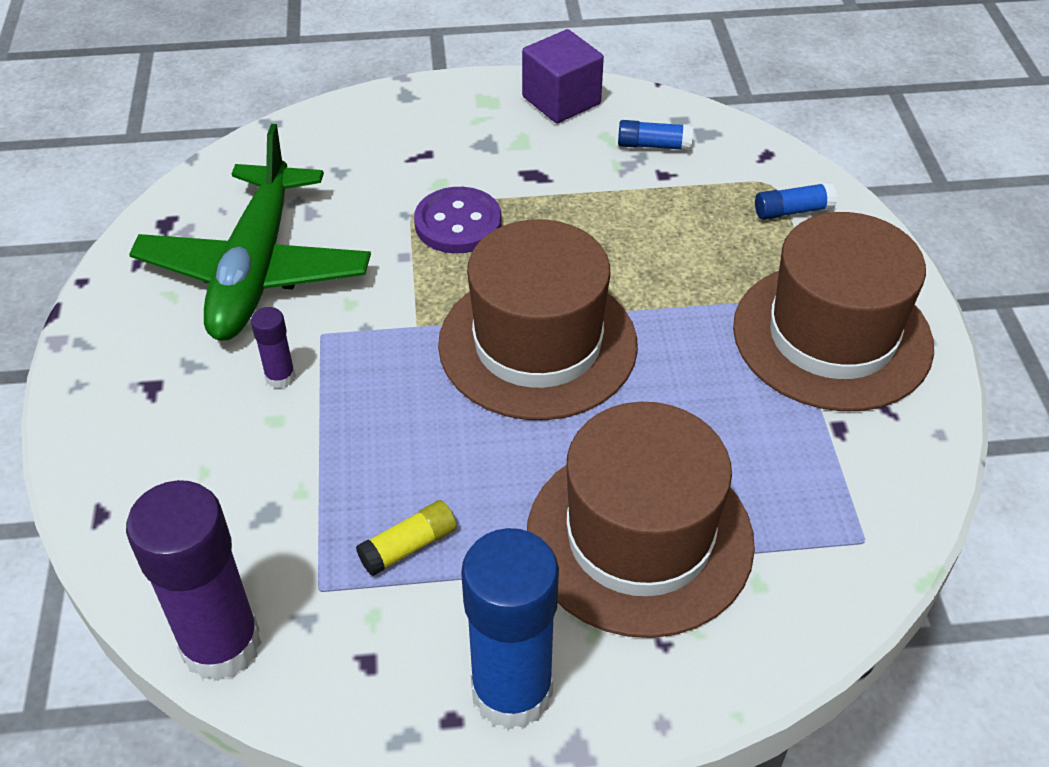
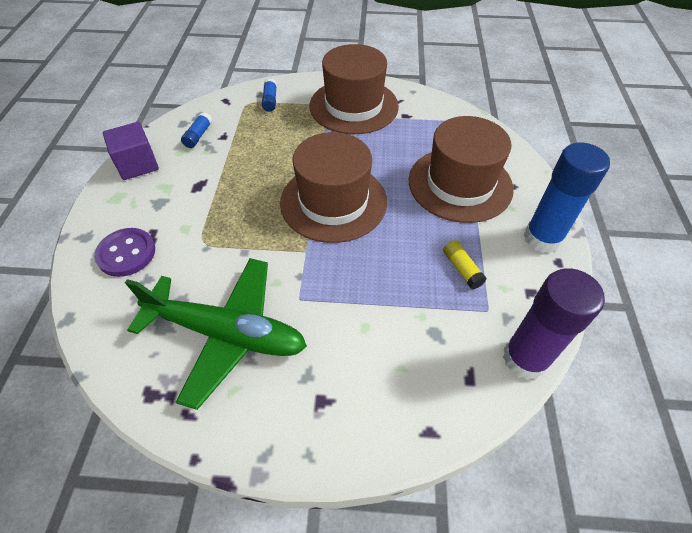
camera: 80 degrees left, 5 degrees up
(280, 377) = (330, 322): purple glue stick -> none
(458, 223) = (226, 223): purple button -> purple button (126, 253)

